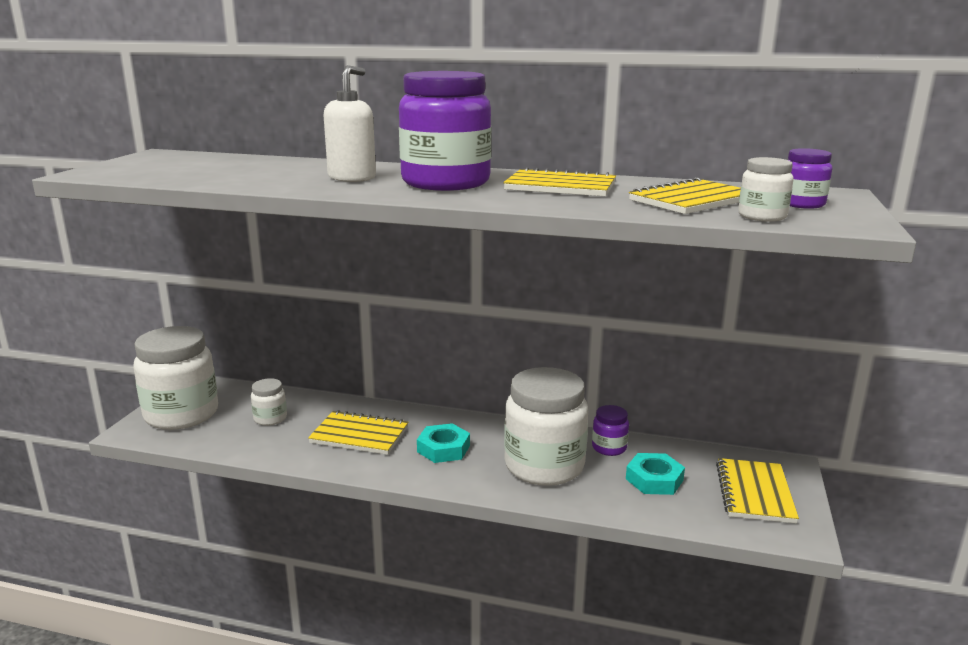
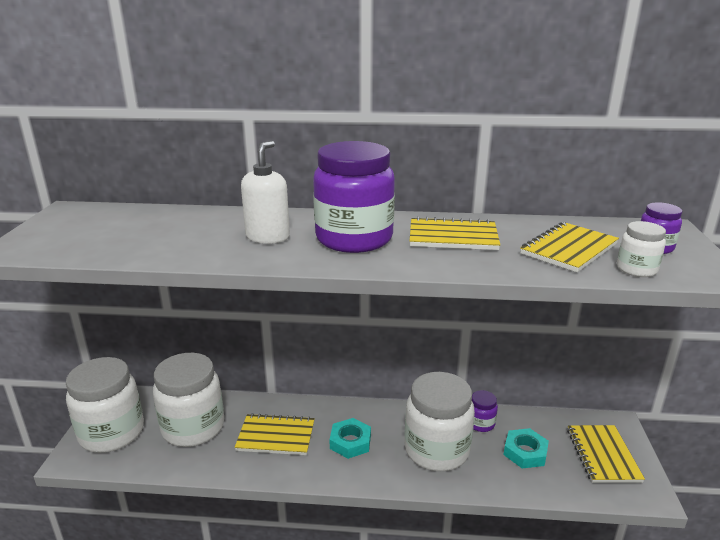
camera: 10 degrees left, 5 degrees up
(270, 418) = (193, 427): white jar -> white jar, size x2.21

